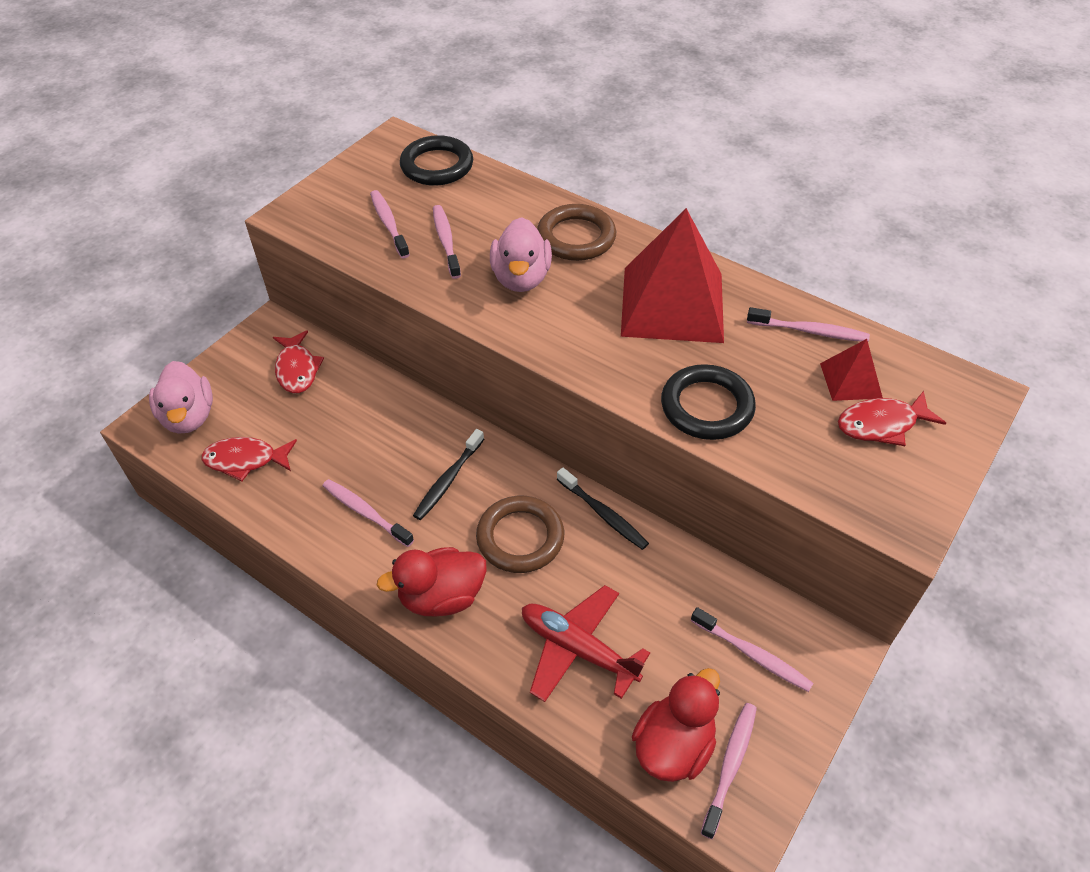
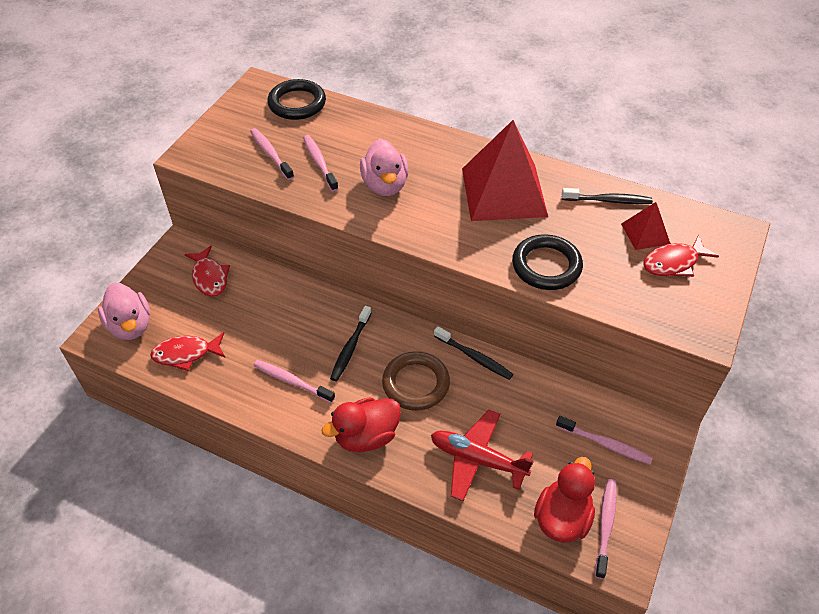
camera: 10 degrees left, 0 degrees up
(576, 237) = (419, 149): brown ring -> none
(809, 331) = (608, 200): pink toothbrush -> black toothbrush

